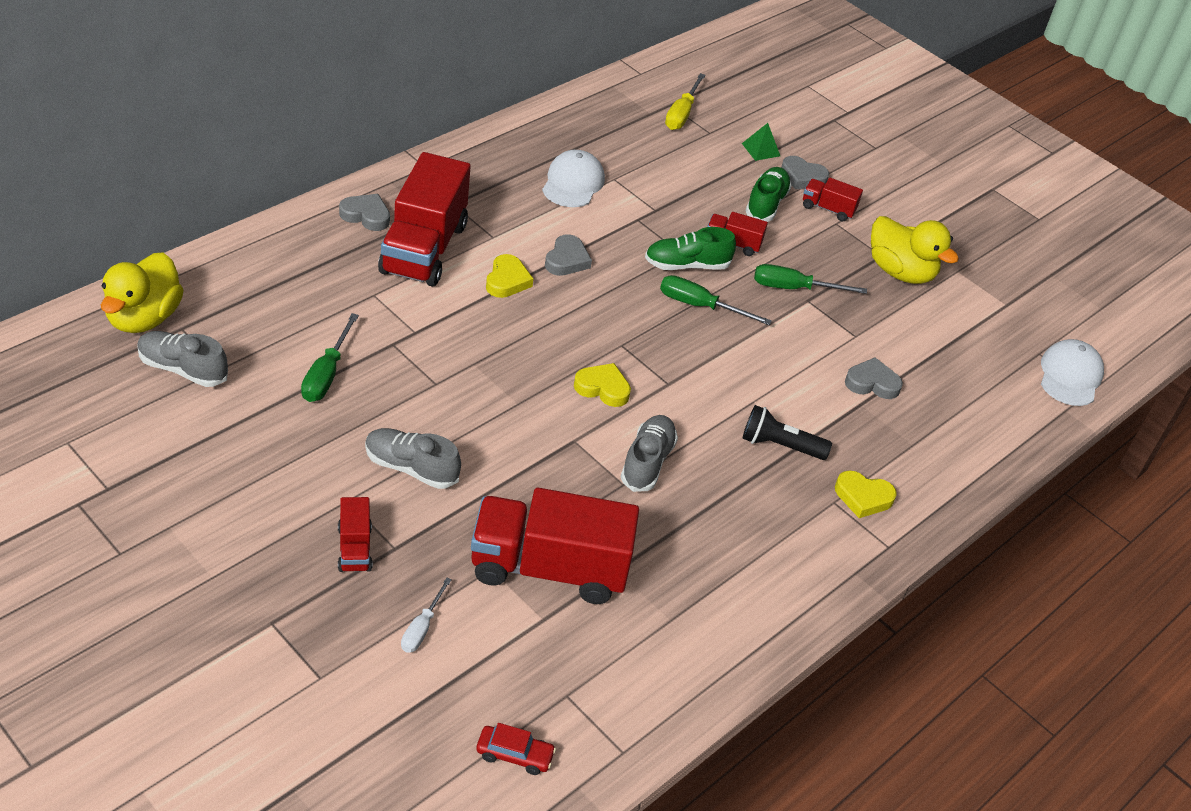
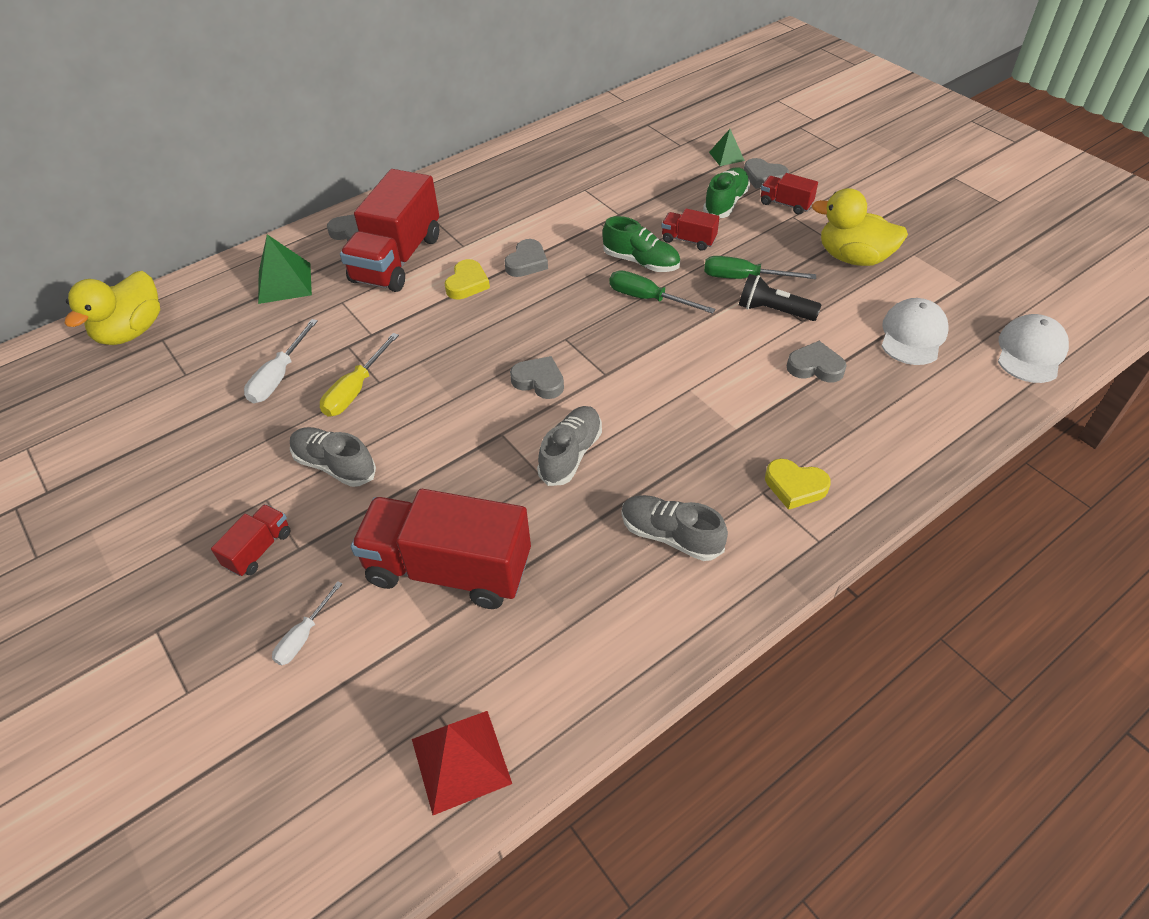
camera: 15 degrees right, 5 degrees up
(183, 369) = (151, 376): grey shoe -> grey shoe (670, 536)
(303, 270) = (284, 283): none -> green pyramid
(326, 374) = (279, 376): green screwdriver -> white screwdriver
(354, 548) = (259, 549): red truck -> red truck turned 150 degrees counterclockwise
(514, 755) = (367, 788): red car -> none
(573, 183) = (545, 195): white cap -> white cap (913, 335)
(595, 732) = (461, 761): none -> red pyramid
(603, 388) = (539, 381): yellow heart -> grey heart
(681, 114) = (656, 131): yellow screwdriver -> yellow screwdriver (355, 390)
(687, 265) = (641, 262): green shoe -> green shoe turned 150 degrees counterclockwise
(780, 445) = (711, 433): black flashlight -> black flashlight (774, 311)
(900, 272) = (853, 258): yellow duck -> yellow duck turned 150 degrees clockwise

